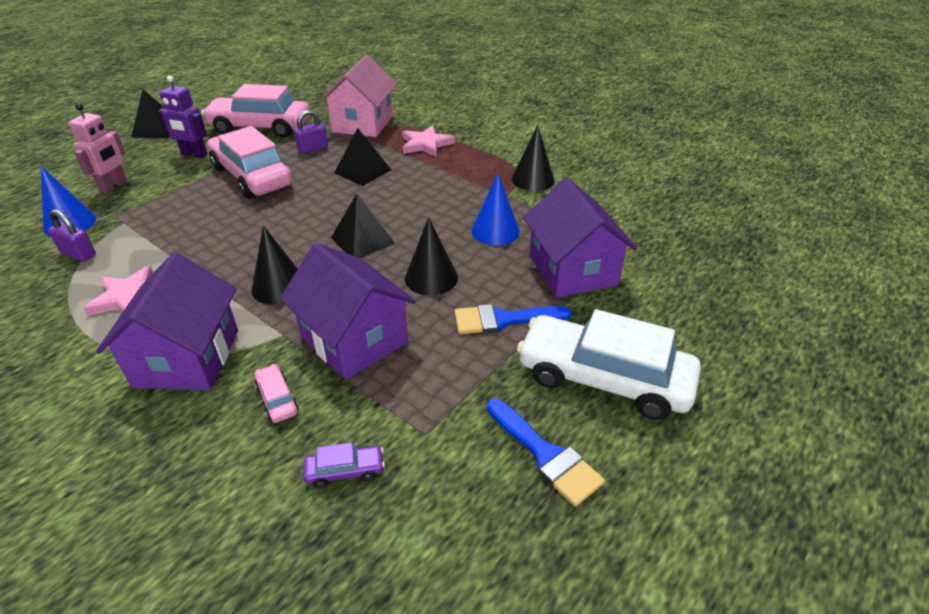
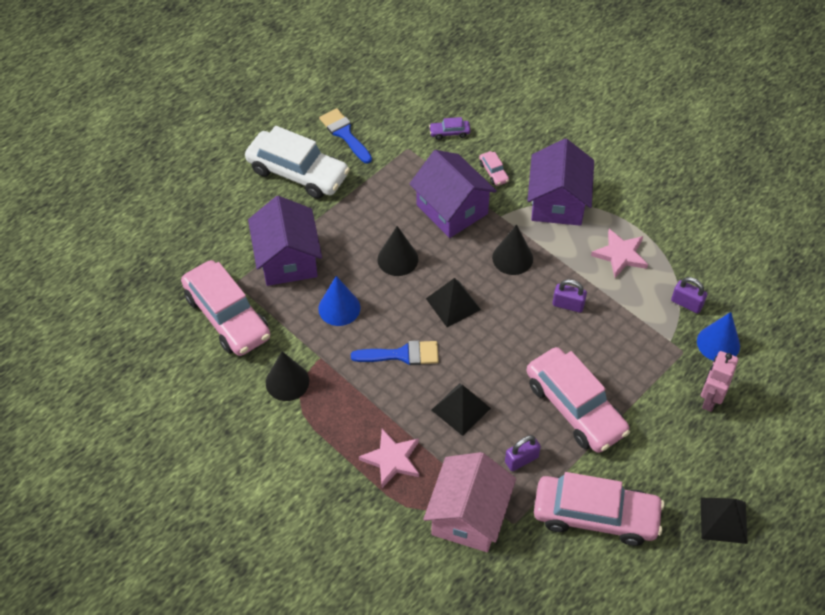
camera: 175 degrees left, 15 degrees up
(194, 155) = (653, 455): purple robot -> none
(225, 246) = (568, 305): none -> purple padlock
(503, 320) = (350, 218): blue brush -> blue brush (402, 354)
(617, 219) = (227, 316): none -> pink car

